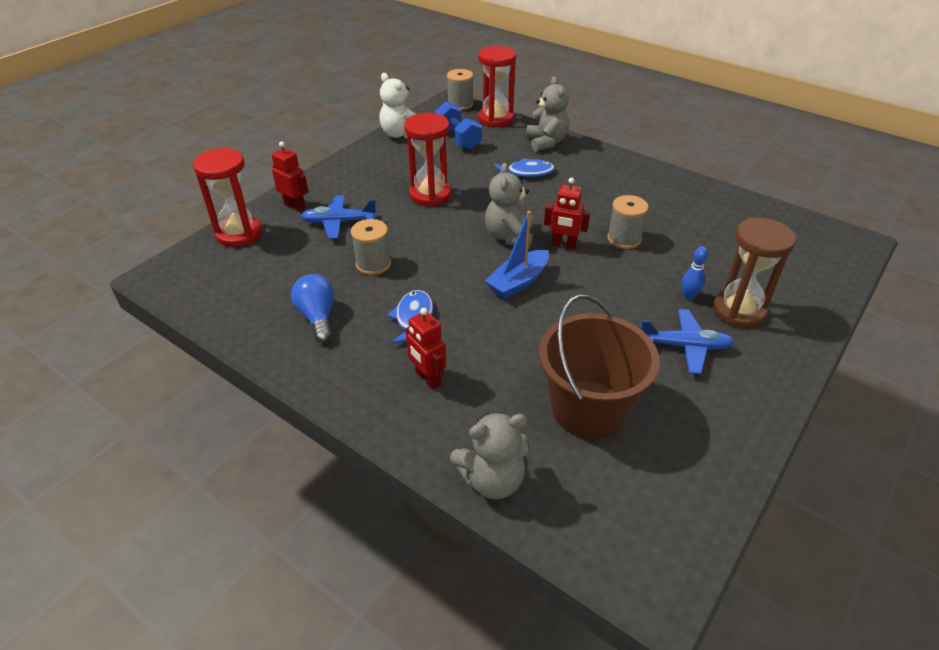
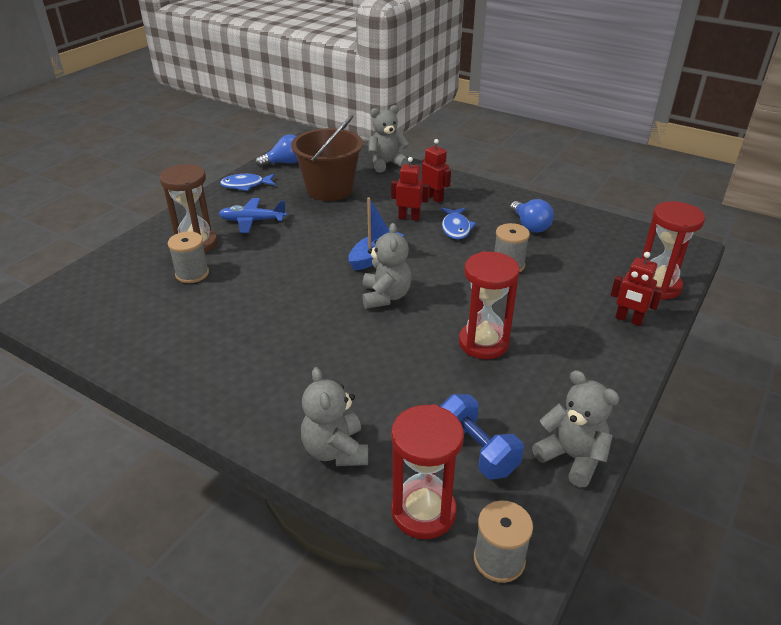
camera: 175 degrees right, 5 degrees down
(339, 222) = (567, 303): blue plane -> none
(400, 134) = (572, 457): white teddy bear -> grey teddy bear
(527, 172) = (367, 385): blue fish -> blue fish (246, 185)
(564, 245) = (331, 290): red robot -> red robot (409, 217)
(624, 239) = (268, 299): grey spool -> grey spool (192, 274)
(686, 496) = (285, 163): none -> blue light bulb
(688, 296) = (231, 252): blue bowling pin -> none

